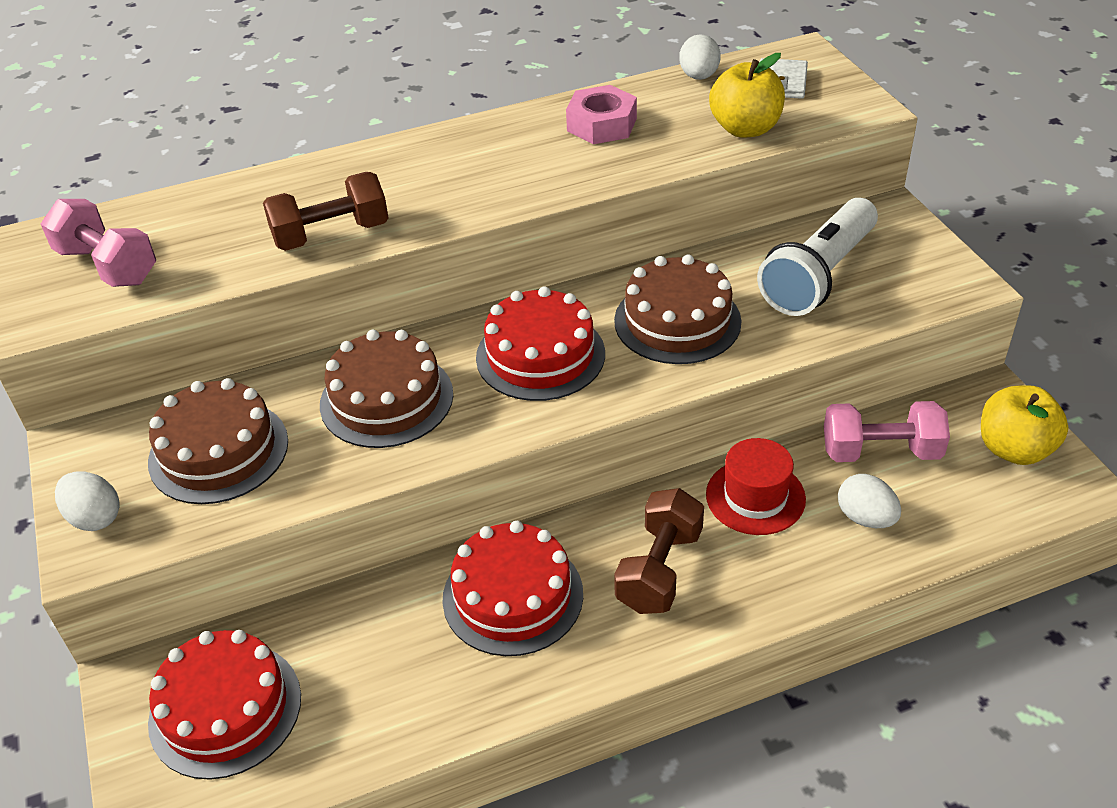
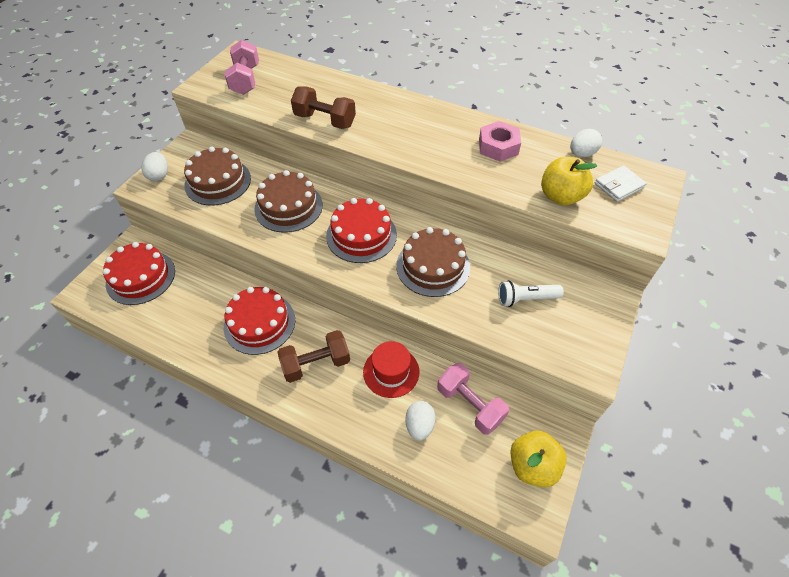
camera: 45 degrees right, 10 degrees up
(818, 275) = (526, 298): white flashlight -> white flashlight, size x0.58

